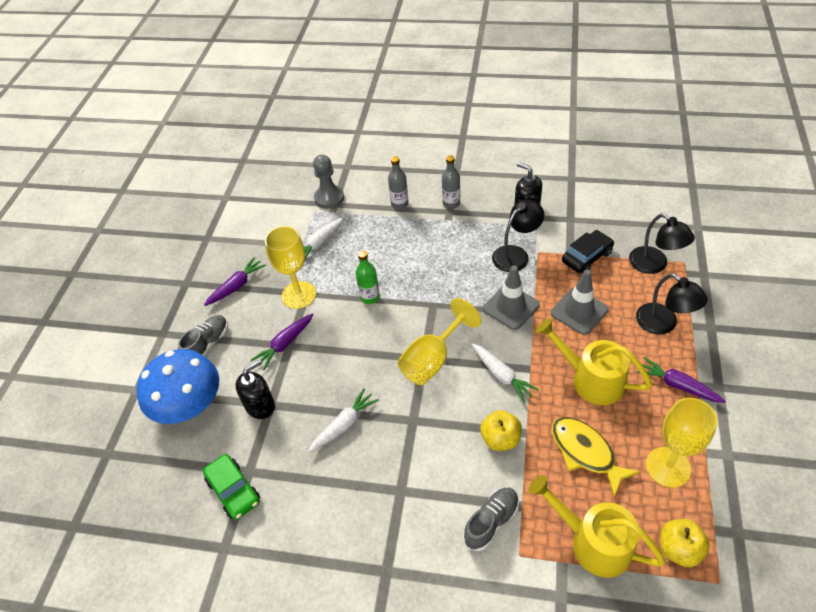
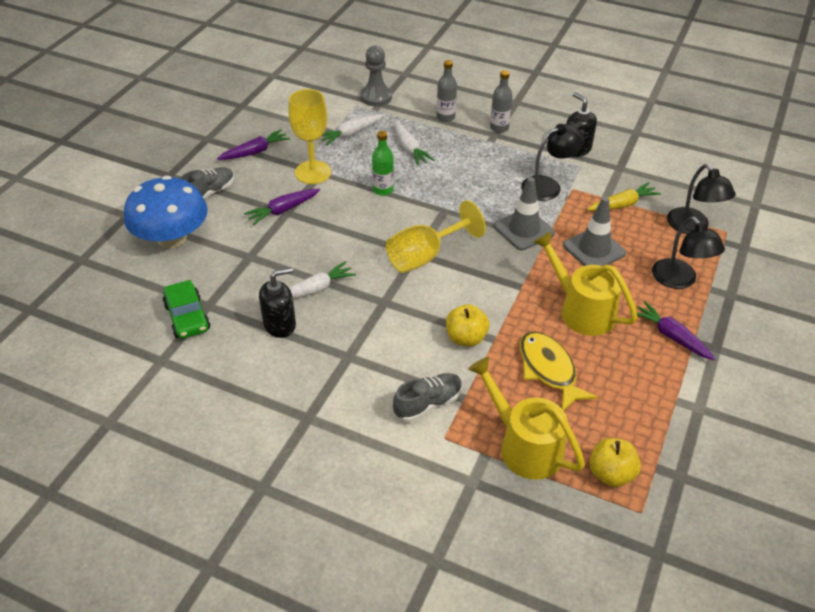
camera: 10 degrees right, 5 degrees down
(260, 405) = (239, 255): black soap dispenser -> black soap dispenser (280, 324)
(502, 375) = (490, 285): white carrot -> white carrot (410, 149)
(586, 257) = (622, 204): black car -> yellow carrot
(668, 467) = (630, 403): yellow goblet -> none

